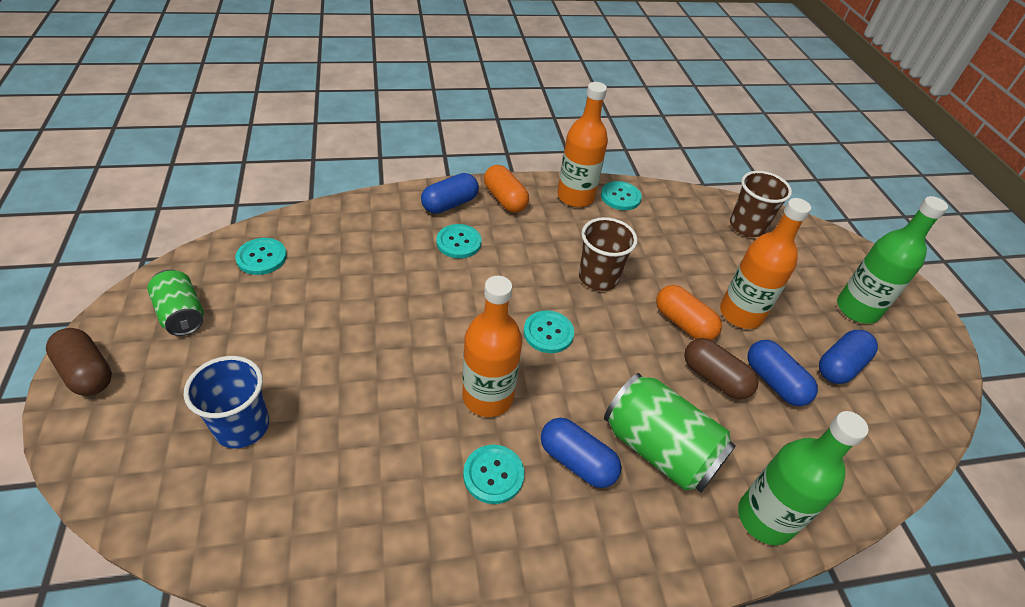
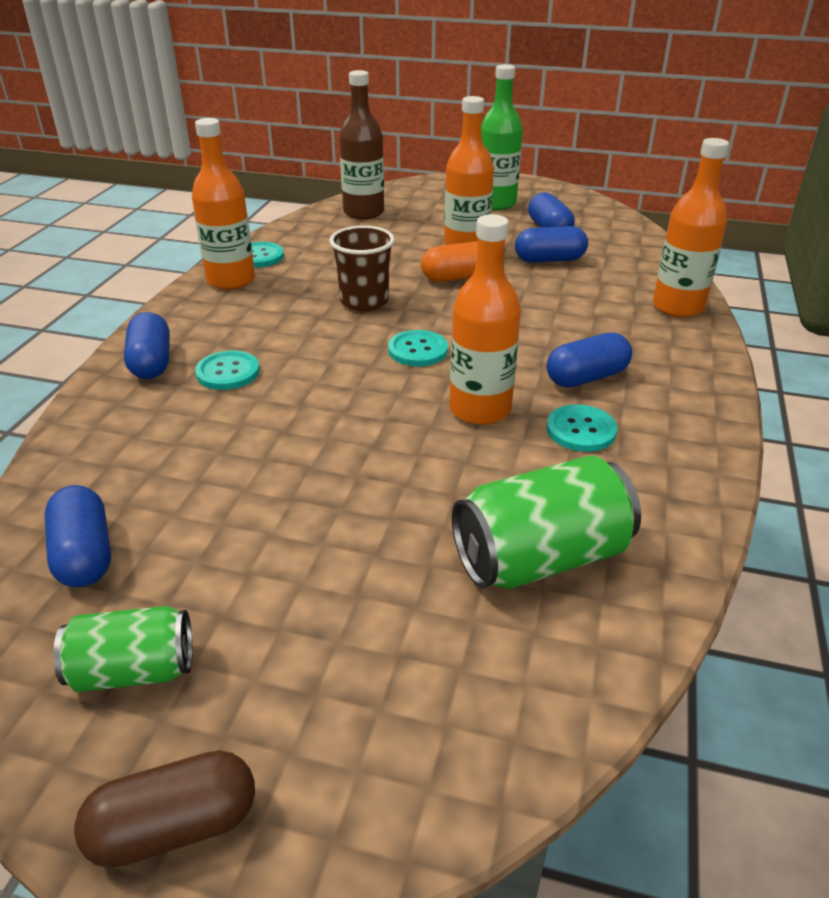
camera: 60 degrees left, 10 degrees down
(242, 426) = (413, 623): blue cup -> none
(261, 257) = (84, 554): turquoise button -> blue capsule
(505, 199) = (186, 323): orange capsule -> none
(659, 449) = (592, 332): green can -> green can (540, 558)
(714, 378) = (529, 283): brown capsule -> none
(747, 226) = (363, 212): brown cup -> brown bottle
(765, 518) = (677, 307): green bottle -> orange bottle

